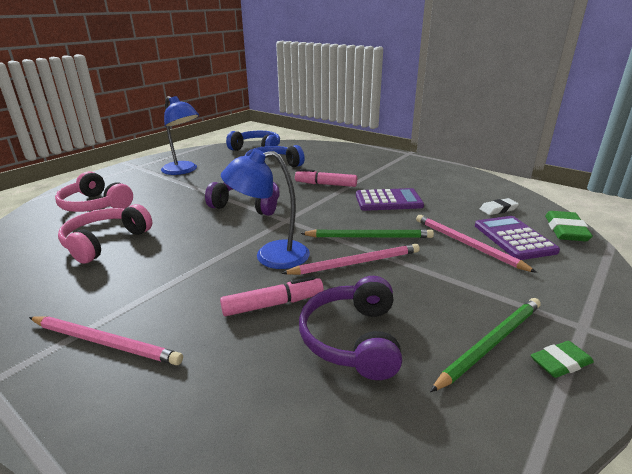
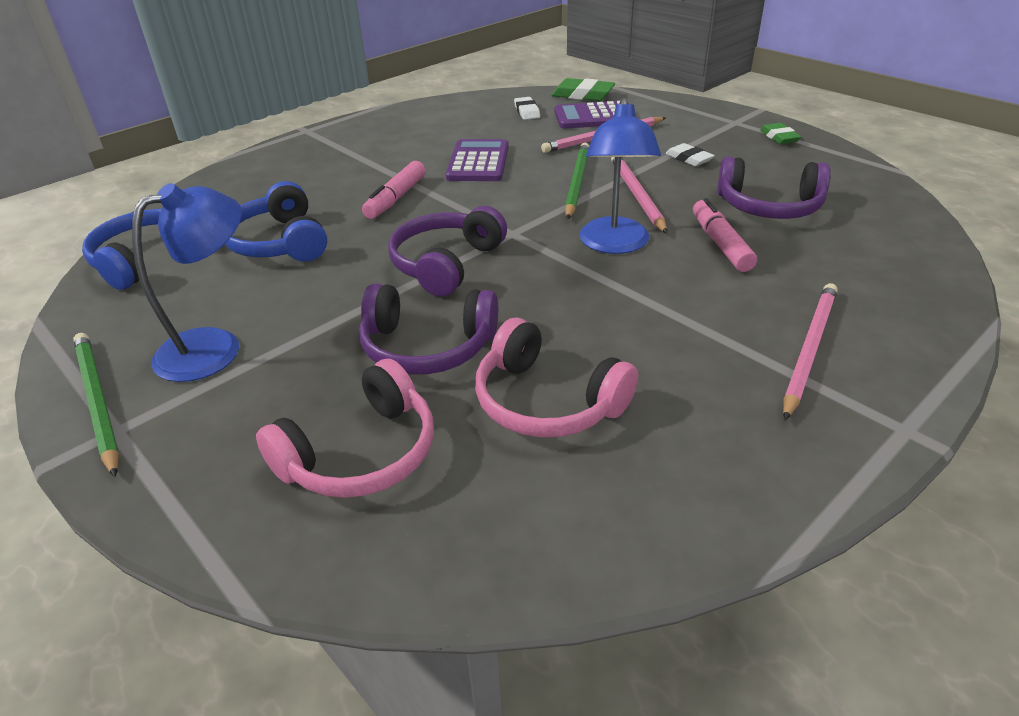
camera: 80 degrees left, 10 degrees up
(167, 209) = (427, 346): none -> purple headphones
(447, 290) = (689, 158): none -> white eraser
(491, 343) = (762, 154): green pencil -> green pencil (97, 401)

